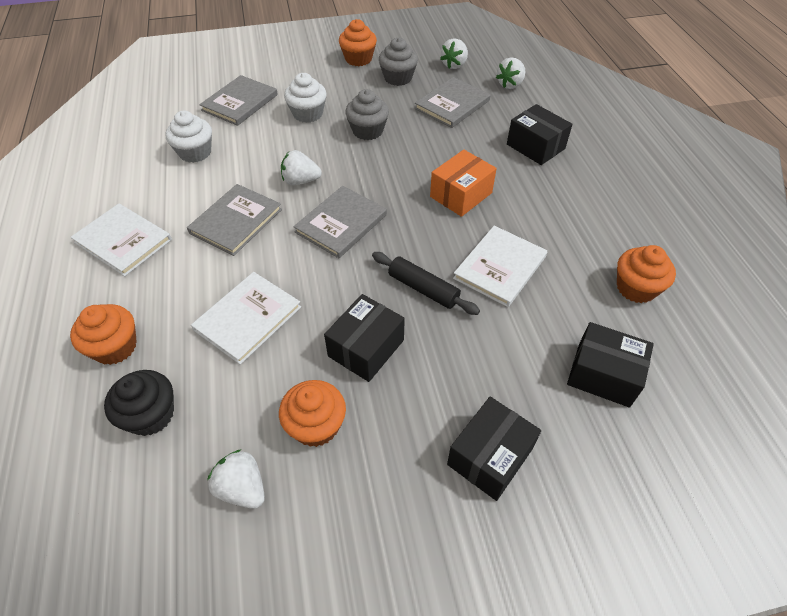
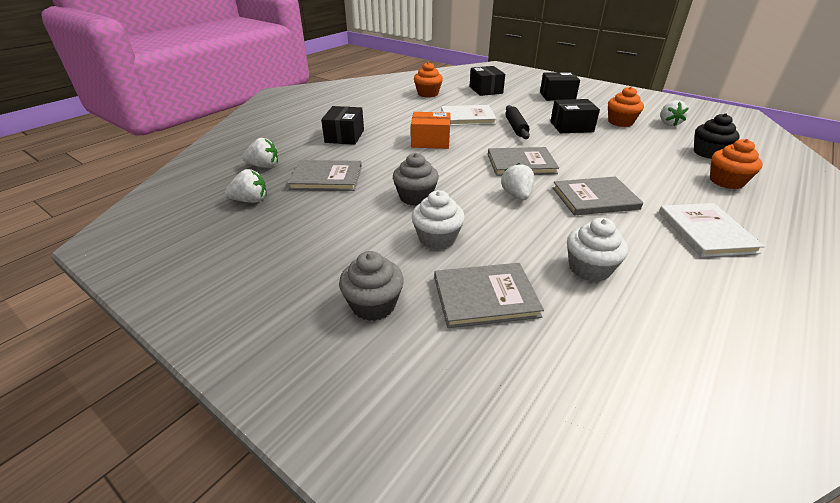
camera: 130 degrees left, 15 degrees down
(248, 318) = (627, 157): white book -> none
(300, 181) = (516, 195): white strawberry -> white strawberry turned 150 degrees counterclockwise
(358, 59) = (293, 262): orange cupcake -> none
(398, 78) = (309, 219): grey cupcake -> grey cupcake (373, 305)

